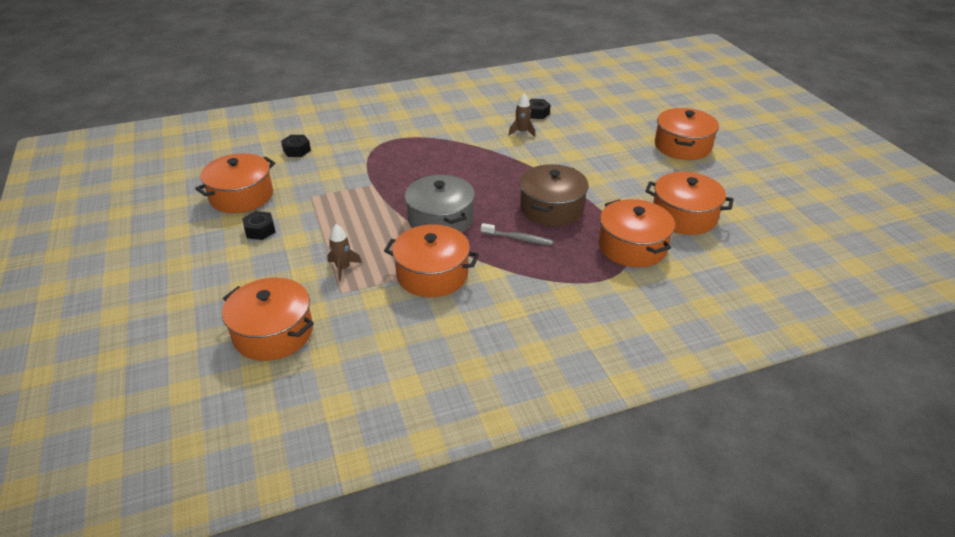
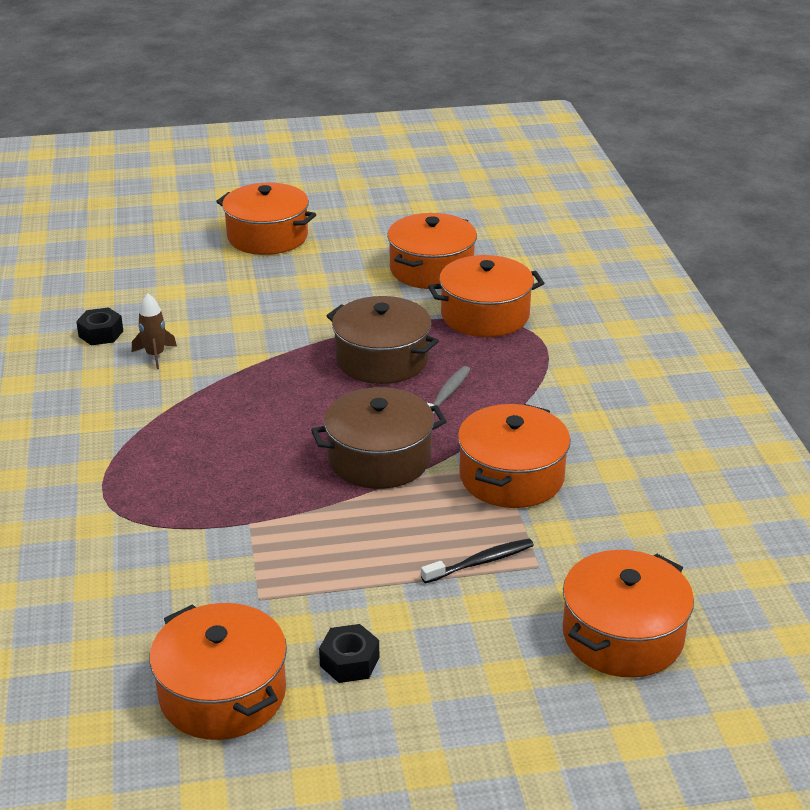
camera: 80 degrees left, 5 degrees down
(297, 150) = (78, 619): black nut -> none
(343, 268) = (480, 562): brown rocket -> black toothbrush
(440, 220) = (379, 459): grey pot -> brown pot

